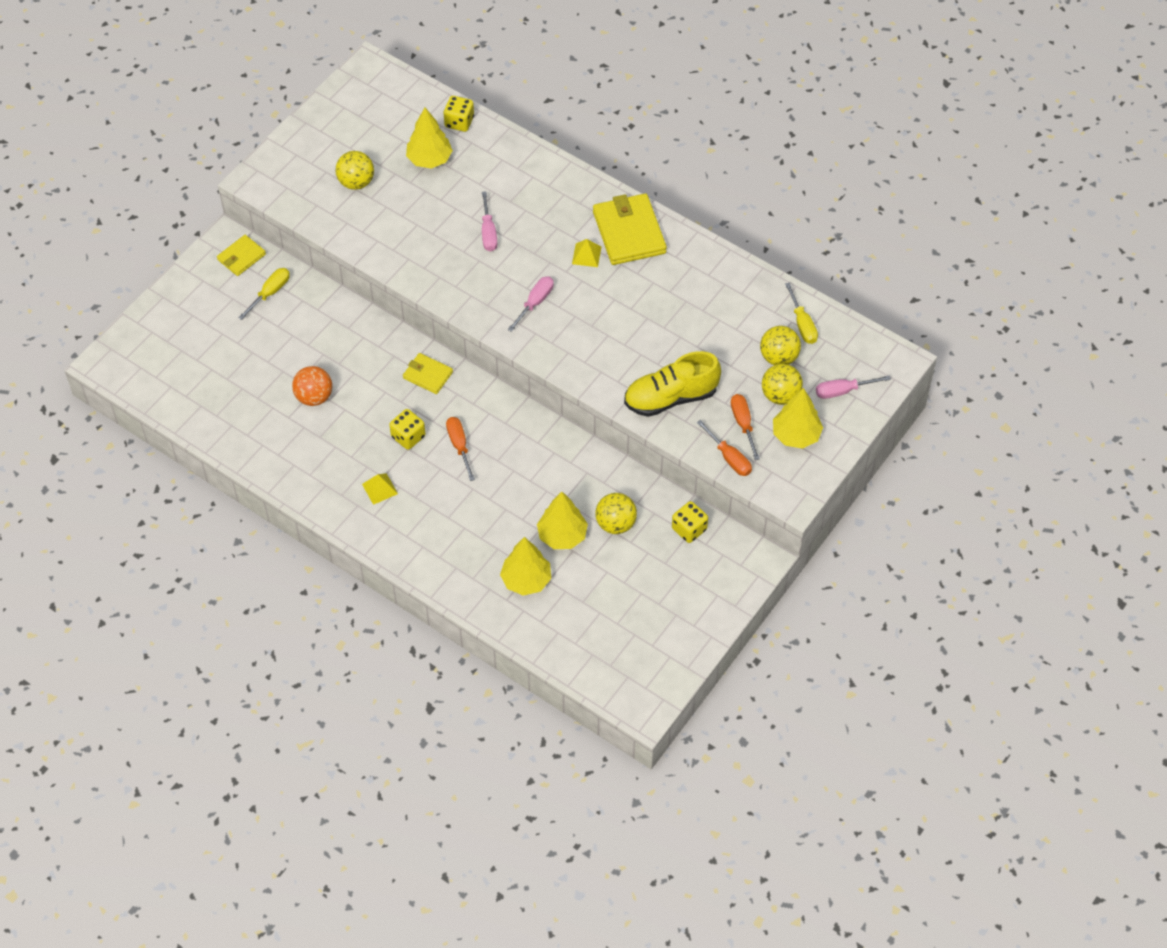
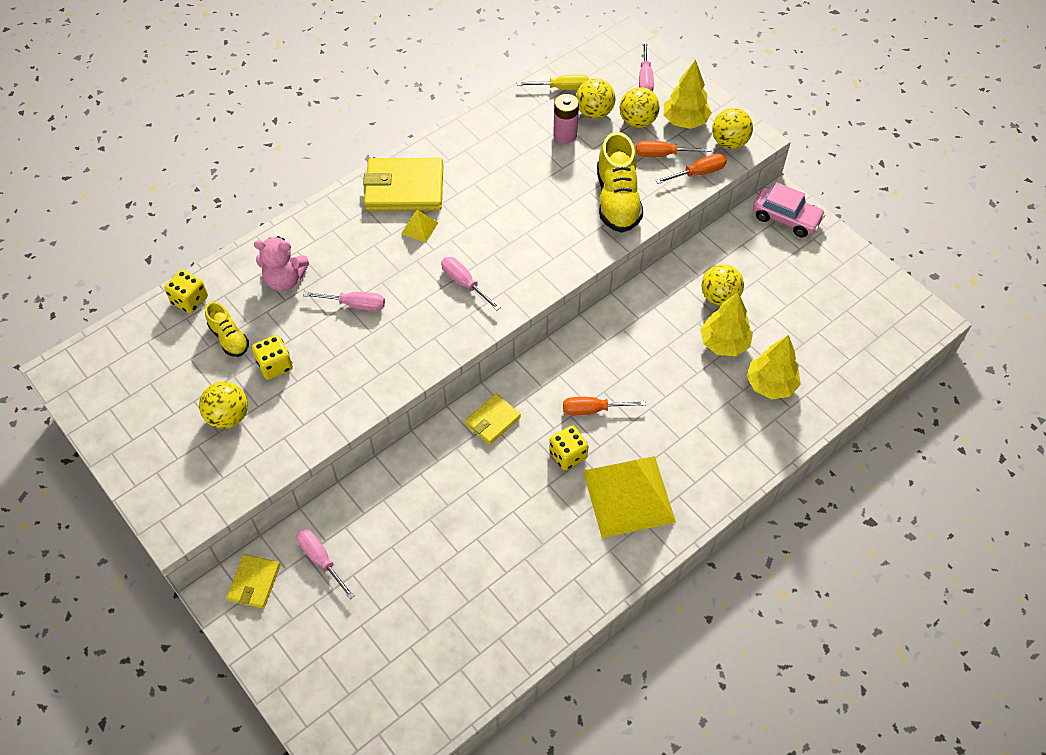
camera: 75 degrees left, 0 degrees up
(241, 257) = (254, 582): yellow wallet -> yellow wallet turned 45 degrees clockwise
(270, 293) = (321, 560): yellow screwdriver -> pink screwdriver
(314, 397) = (486, 539): orange ball -> none
(379, 489) = (628, 496): yellow pyramid -> yellow pyramid, size x2.47
(429, 159) = (229, 338): yellow tree -> yellow shoe
(499, 177) = (285, 280): none -> pink teddy bear
(689, 529) = (737, 242): yellow dice -> yellow dice (275, 365)
(736, 567) = (786, 218): none -> pink car
(740, 339) = (565, 135): none -> pink battery
(780, 478) = (729, 142): none -> yellow ball

